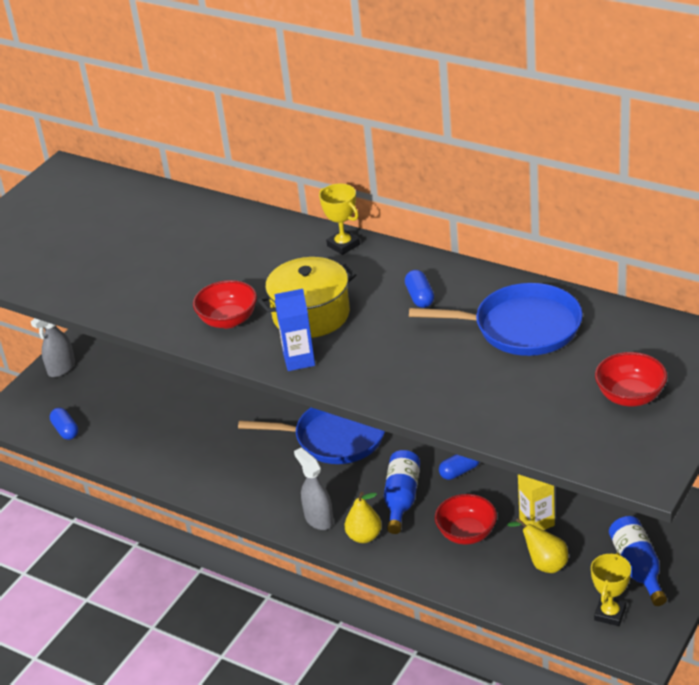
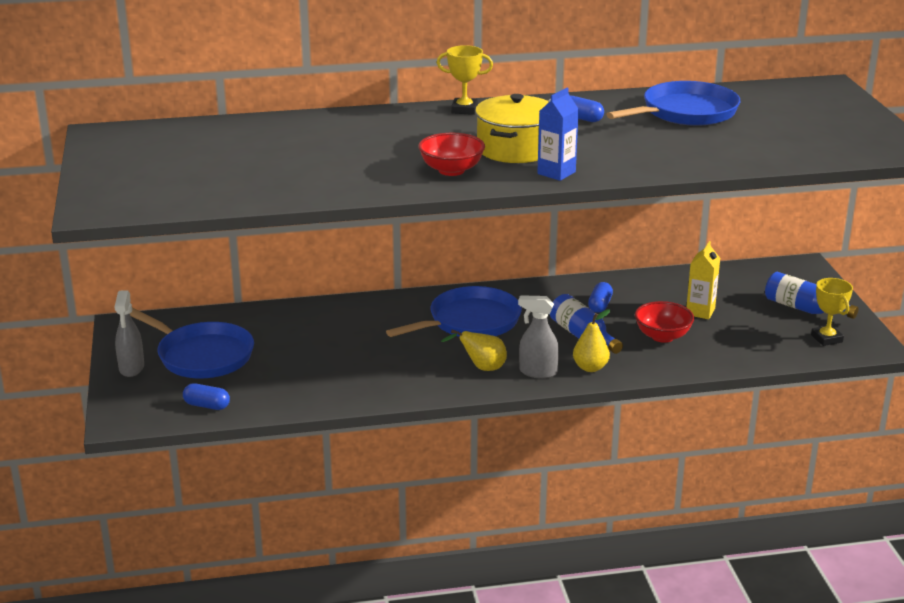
camera: 45 degrees left, 10 degrees down
(115, 378) = (202, 356): none -> blue pan
(544, 563) = (742, 331): yellow pear -> yellow pear (482, 368)
(630, 396) = (822, 122): red bowl -> none

